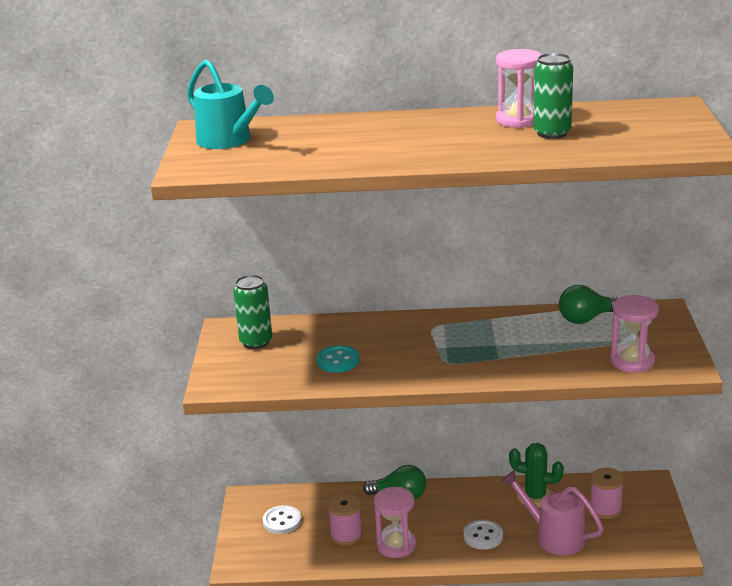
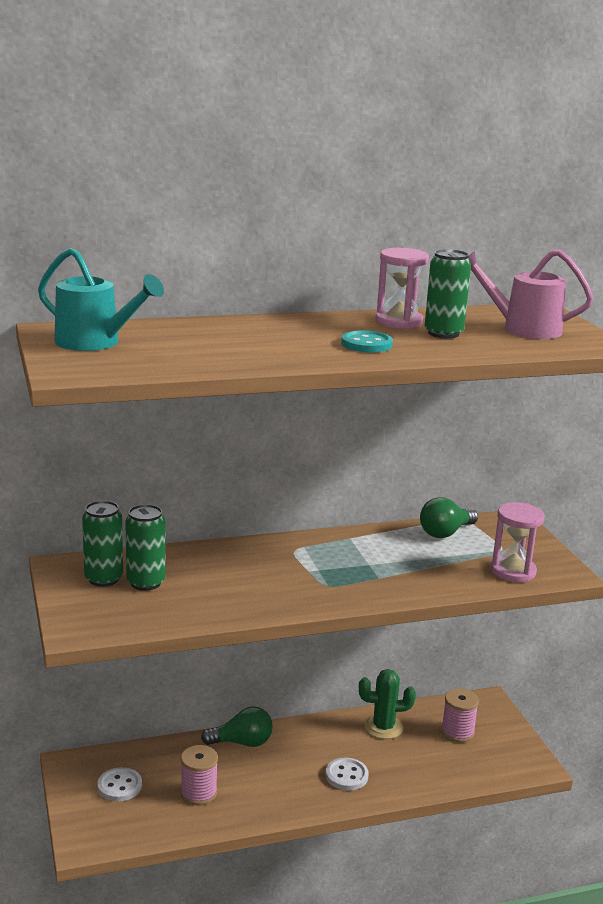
camera: 20 degrees left, 5 degrees down
(289, 348) = (146, 583): none -> green can
(338, 361) = (208, 592): turquoise button -> turquoise button (366, 344)
(396, 545) = (258, 797): pink hourglass -> none
(553, 536) = (418, 767): pink watering can -> pink watering can (522, 329)

